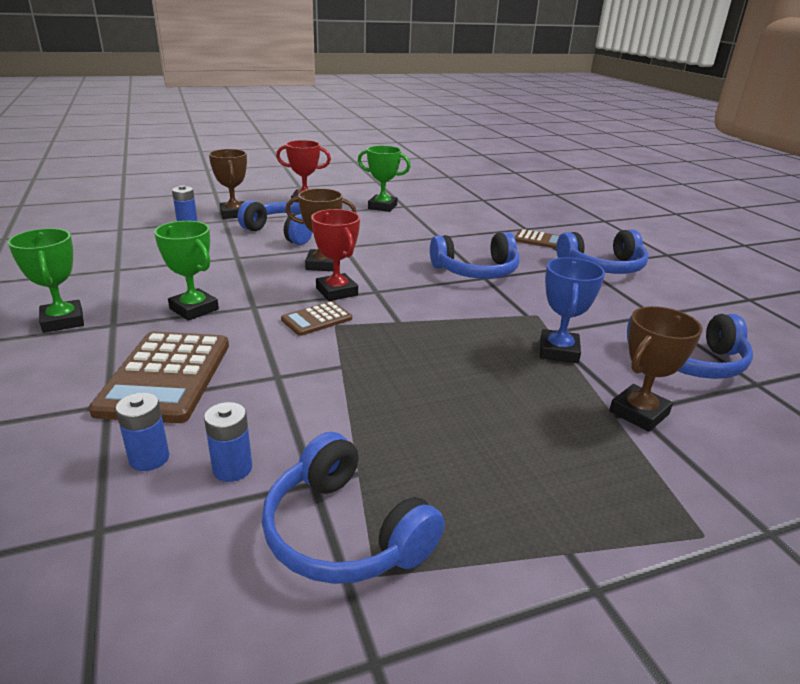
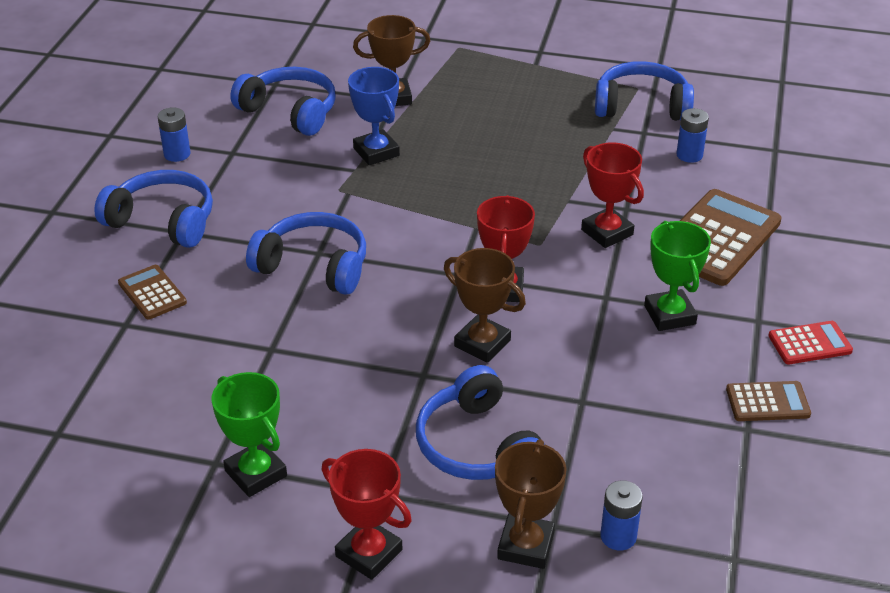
camera: 145 degrees left, 10 degrees up
(63, 321) = (810, 343): green trophy -> red calculator
(149, 458) = (741, 178): blue battery -> blue battery (177, 154)
(283, 350) = (607, 232): none -> red trophy
(316, 319) = (552, 257): brown calculator -> brown calculator (767, 402)
(344, 532) = (641, 106): blue headphones -> blue headphones turned 75 degrees counterclockwise
(558, 351) = (376, 152): blue trophy -> blue trophy turned 75 degrees counterclockwise

